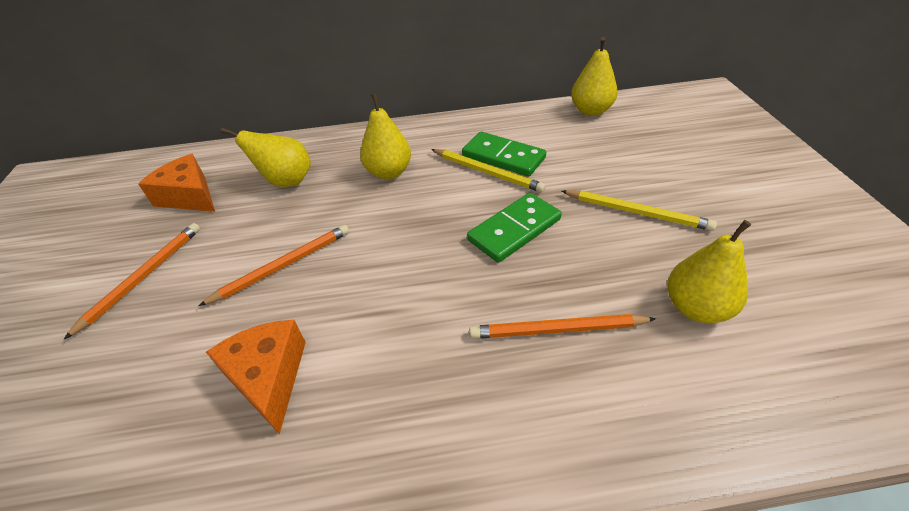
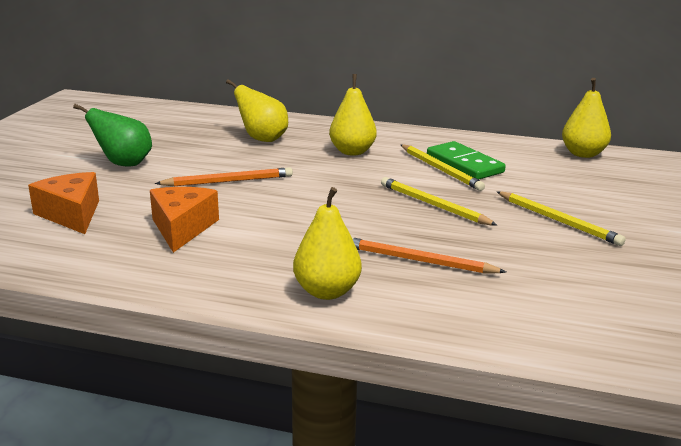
camera: 20 degrees right, 20 degrees down
(143, 277) = (124, 164): orange pencil -> green pear
(189, 196) = (181, 131): orange cheese -> orange cheese (71, 214)
(514, 229) = (433, 205): green domino -> yellow pencil
(696, 308) = (552, 279): yellow pear -> yellow pear (327, 291)

